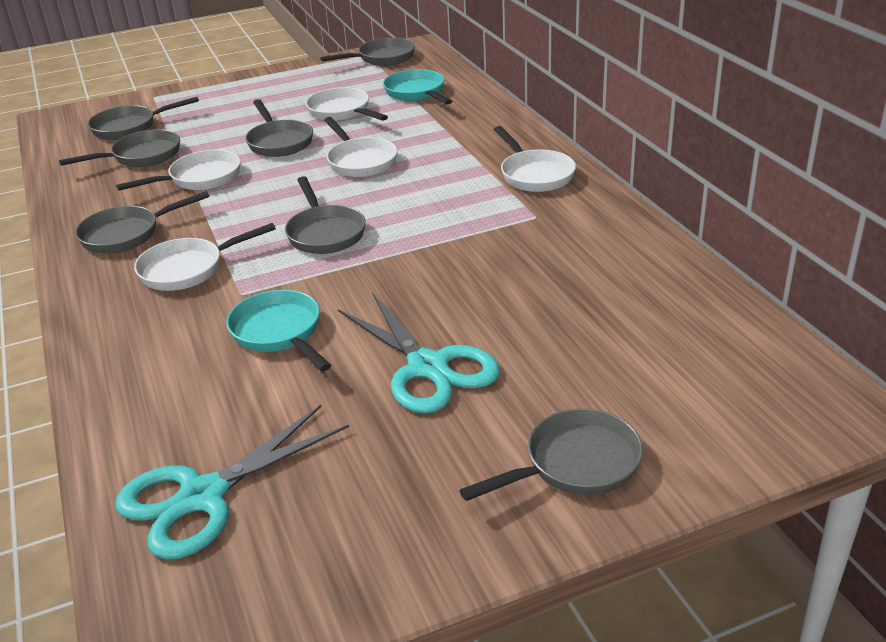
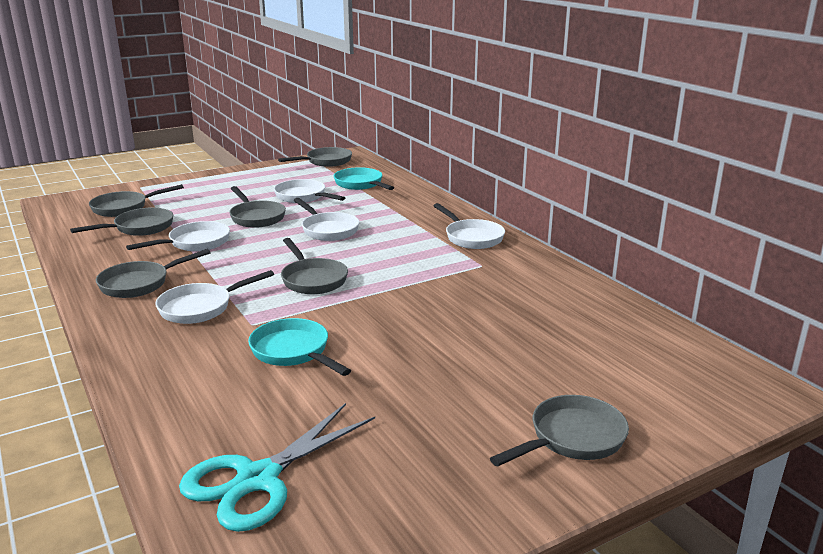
camera: 10 degrees left, 10 degrees down
(428, 367) = (428, 372): turquoise scissors -> none

